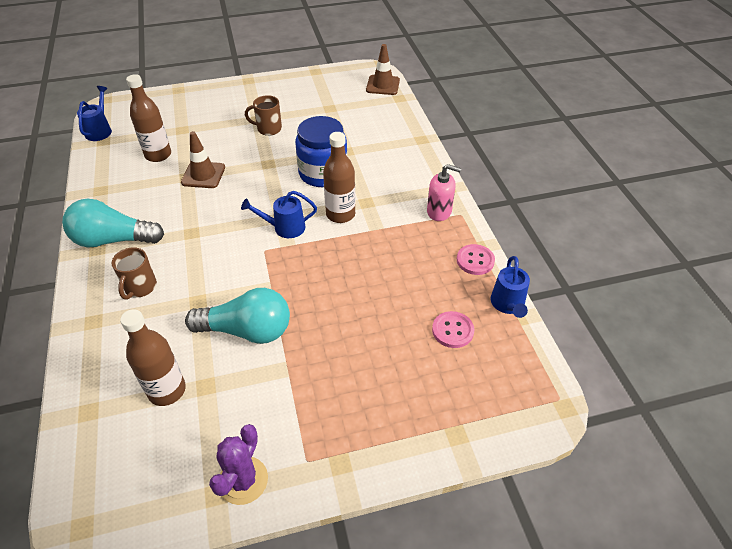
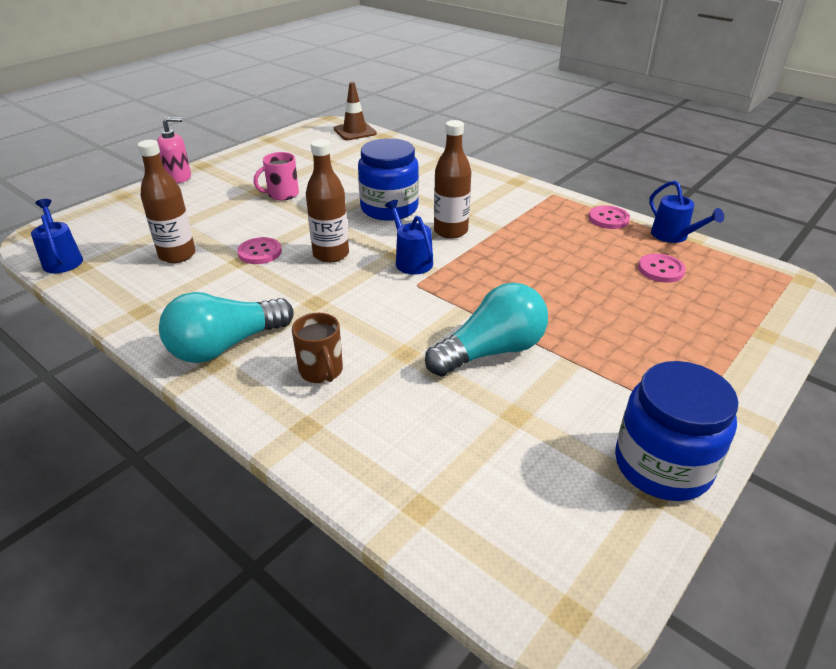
camera: 35 degrees left, 10 degrees down
(167, 390) = (482, 440): brown bottle -> brown bottle (331, 254)
(203, 175) = (260, 252): brown traffic cone -> pink button
(243, 480) = (662, 465): purple cactus -> blue jar
(268, 129) = (282, 194): brown mug -> pink mug
(284, 228) = (411, 260): blue watering can -> blue watering can turned 105 degrees clockwise
(439, 211) = (533, 198): pink soap dispenser -> pink soap dispenser (179, 177)

